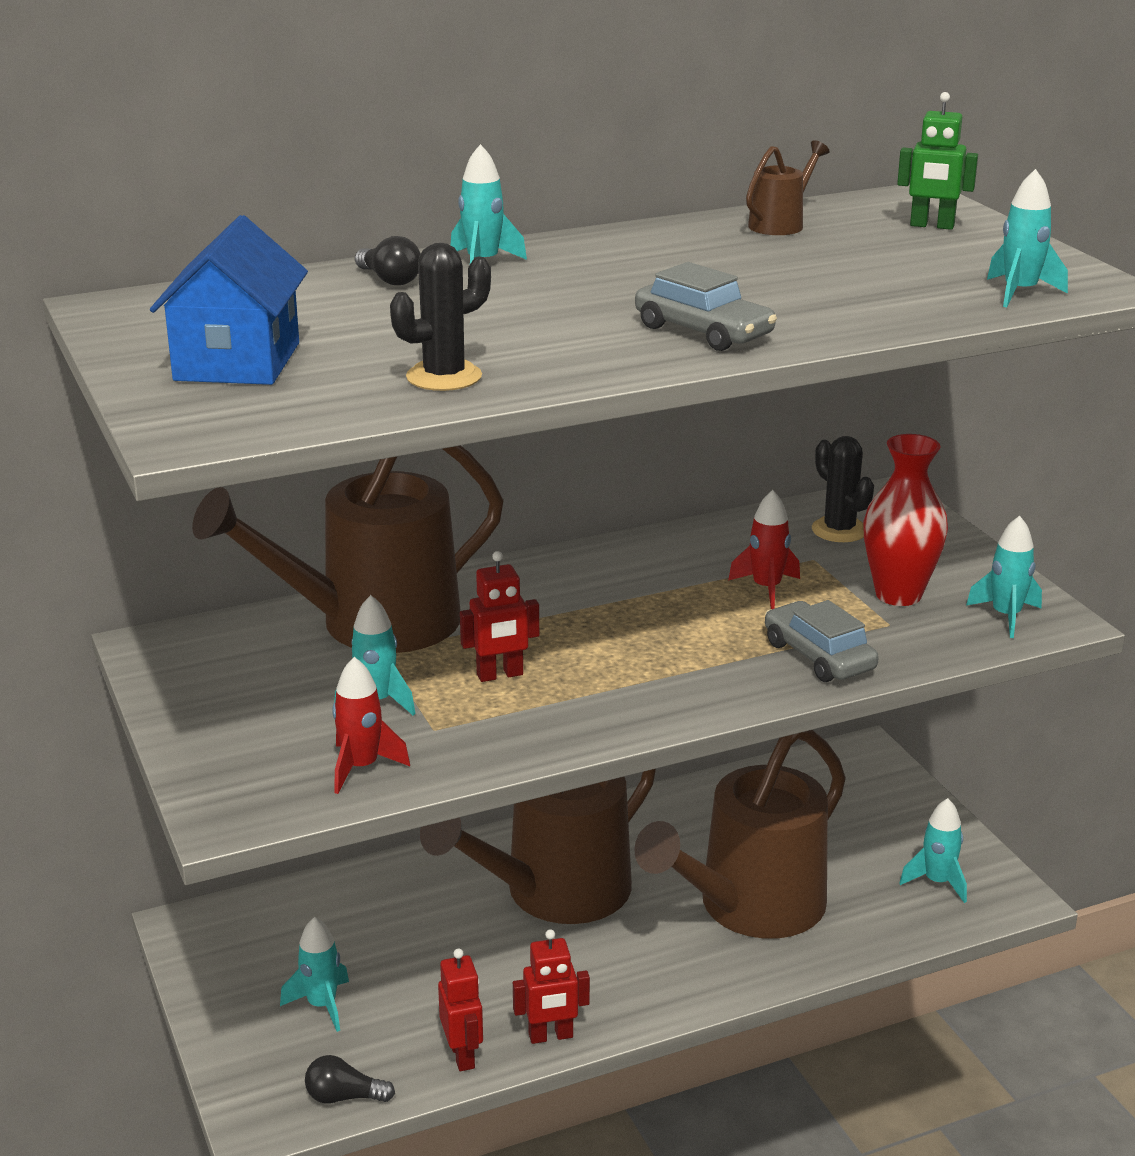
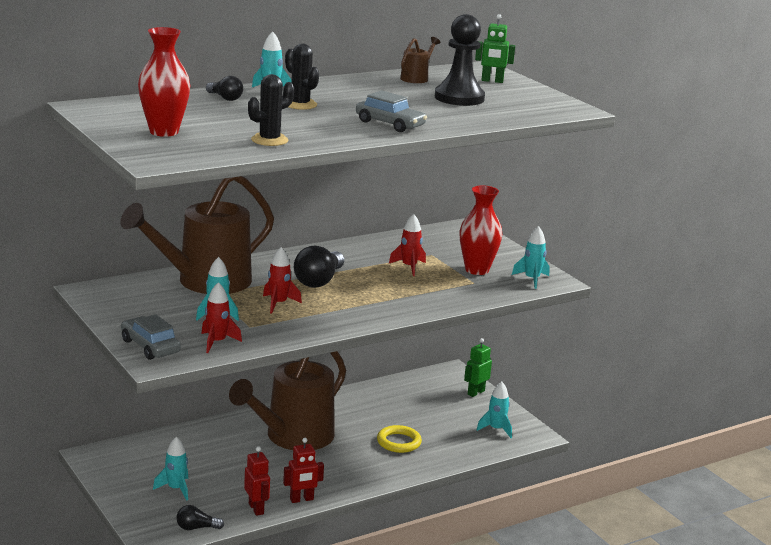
camera: 10 degrees left, 5 degrees down
(237, 361) = (164, 132): blue house -> red vase
(500, 675) = (278, 304): red robot -> red rocket
(588, 621) = (319, 281): none -> black light bulb
(749, 908) = (399, 442): brown watering can -> yellow ring
(819, 656) = (440, 296): grey car -> grey car (150, 346)
(839, 530) = (443, 241): black cactus -> black cactus (300, 104)
(858, 266) = (459, 98): none -> black pawn
(905, 799) = (475, 392): none -> green robot
(1020, 293) = (539, 111): turquoise rocket -> none

